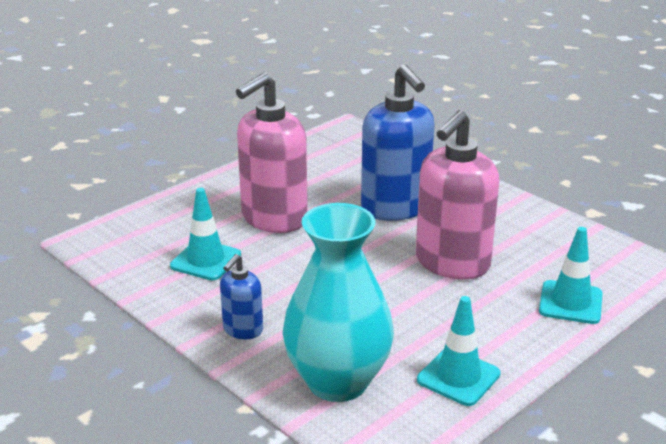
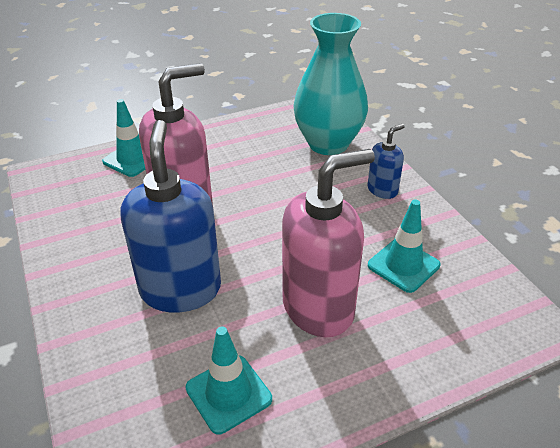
camera: 160 degrees left, 10 degrees up
(458, 377) = (252, 132): turquoise traffic cone -> turquoise traffic cone (228, 393)

